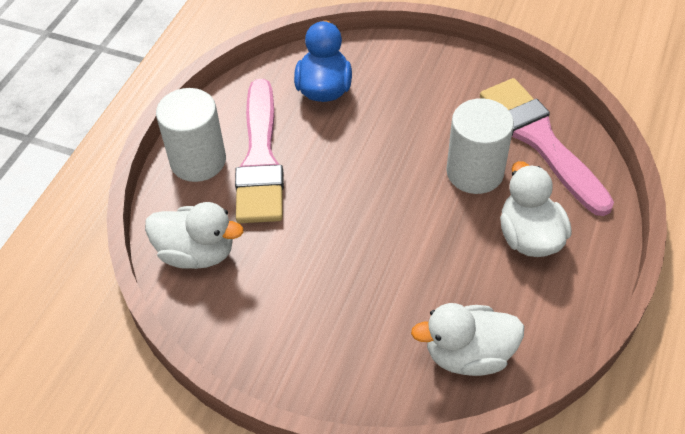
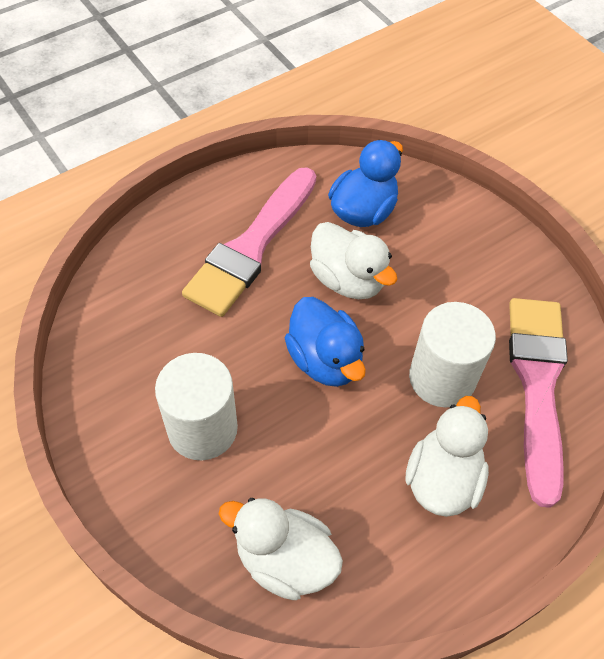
camera: 30 degrees right, 5 degrees up
(197, 253) = (128, 303): white duck -> white duck (348, 279)
(198, 160) = (197, 217): white cylinder -> white cylinder (202, 428)
(383, 207) = (325, 360): none -> blue duck

